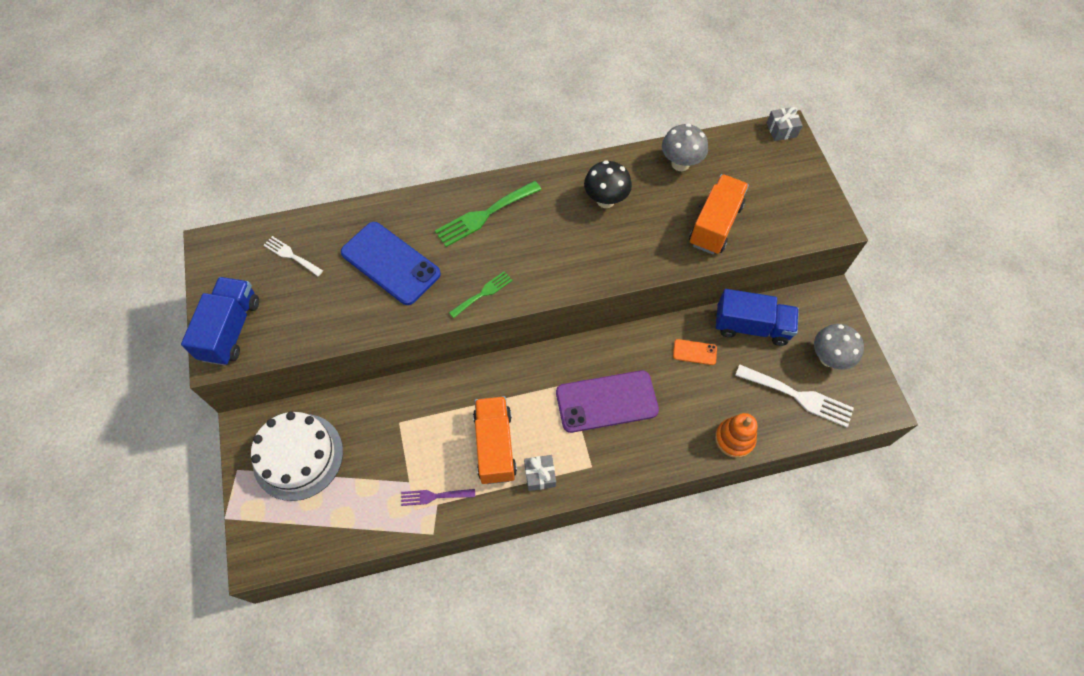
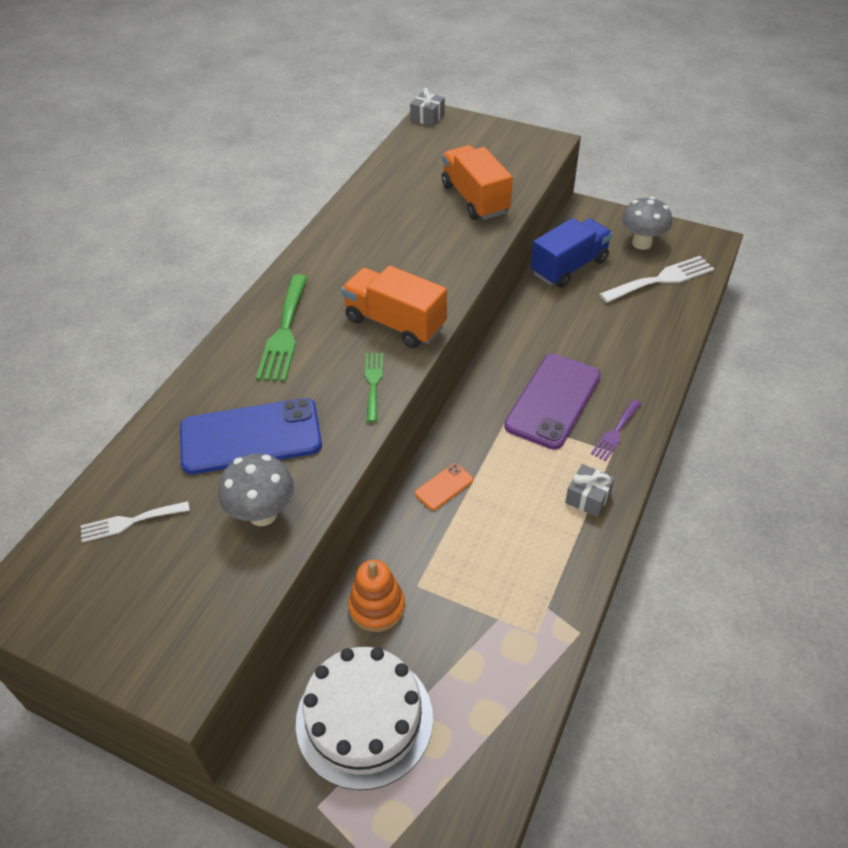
camera: 50 degrees left, 15 degrees down
(231, 329) = (158, 644): blue truck -> none
(434, 496) = (535, 605): purple fork -> purple fork (615, 432)
(495, 446) = (523, 515): orange truck -> orange truck (395, 323)
(605, 200) = (371, 245): black mushroom -> none
(680, 164) = (390, 184): grey mushroom -> grey mushroom (263, 514)
(694, 352) = (559, 314): orange phone -> orange phone (444, 487)
(734, 439) = (667, 339): orange stacking toy -> orange stacking toy (377, 607)

